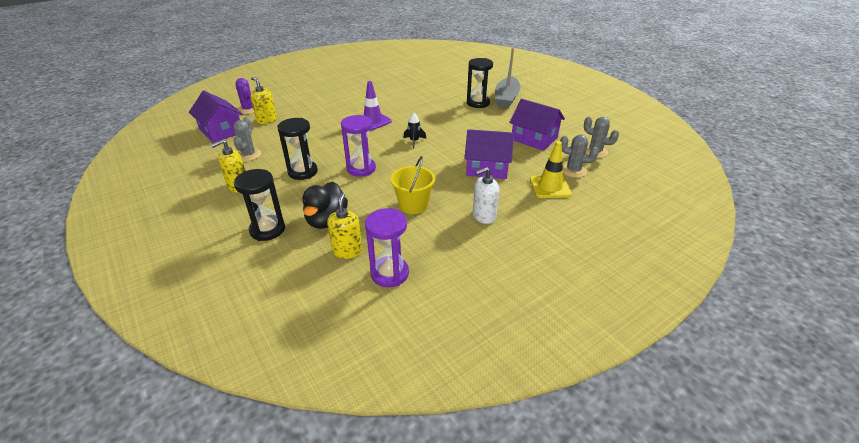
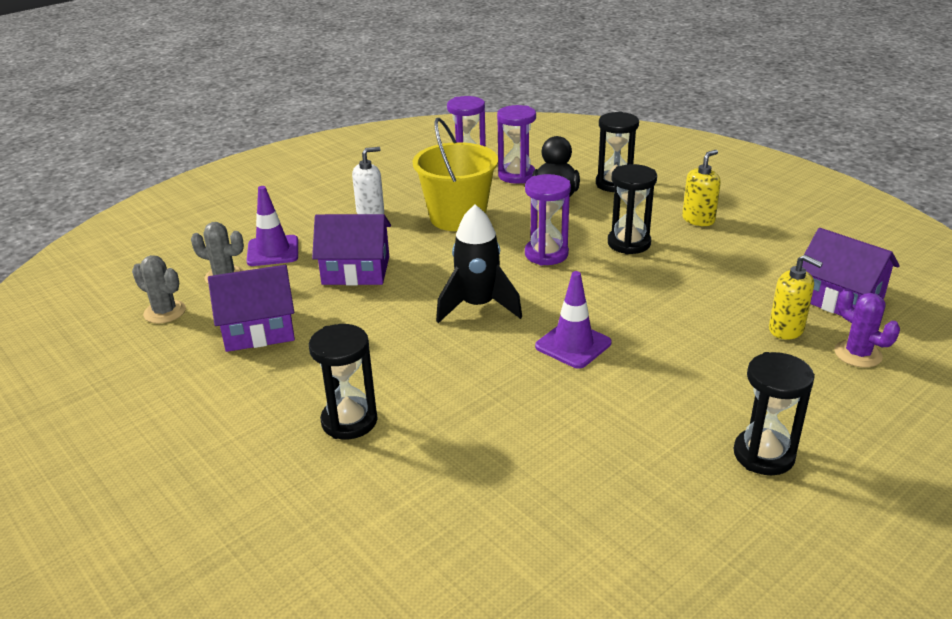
camera: 175 degrees right, 5 degrees down
(249, 155) = (736, 260): grey cactus -> none
(324, 86) = (763, 455): none -> black hourglass
(347, 251) = (516, 175): yellow soap dispenser -> purple hourglass
(413, 205) = (457, 217): yellow bucket -> yellow bucket, size x1.52
(414, 141) = (478, 306): black rocket -> black rocket, size x2.03
(506, 99) = (275, 444): grey boat -> none
(534, 139) = (259, 329): purple house -> purple house turned 45 degrees counterclockwise
(550, 187) = (273, 251): yellow traffic cone -> purple traffic cone

